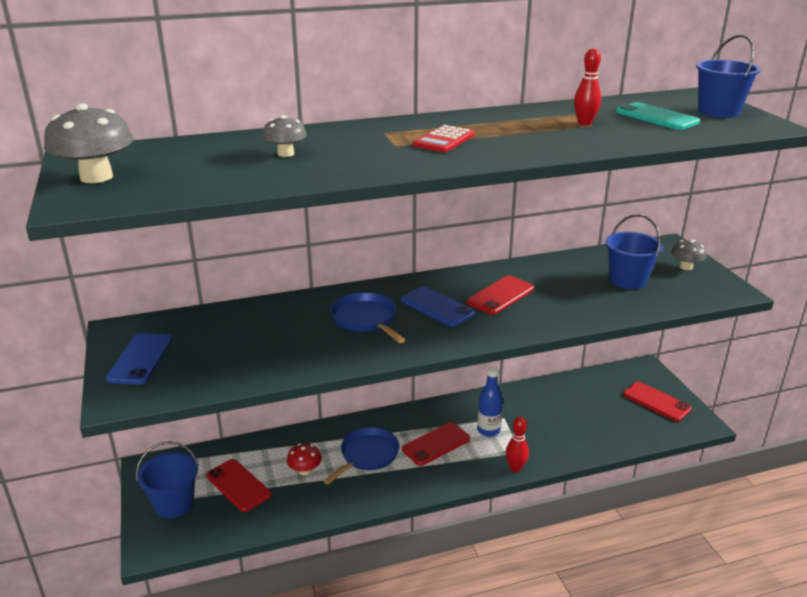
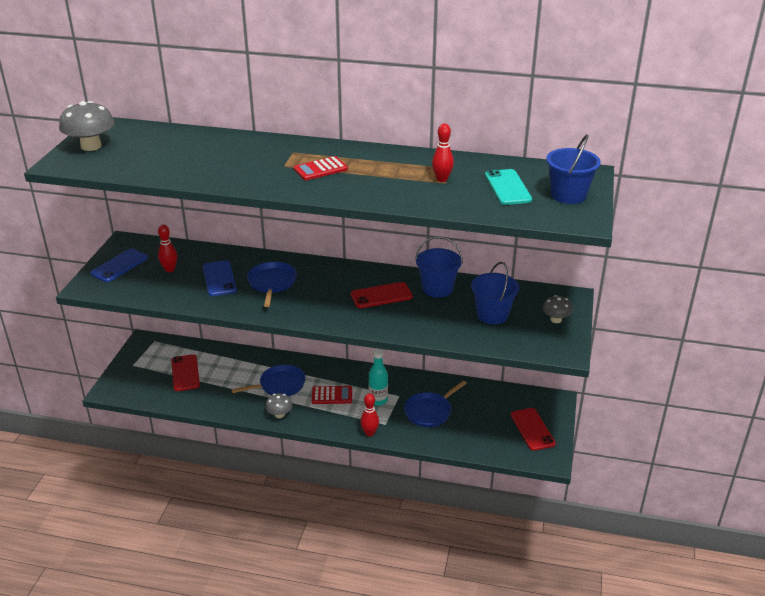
camera: 30 degrees right, 5 degrees up
(174, 504) = (141, 370): blue bucket -> blue bucket (437, 289)
(217, 343) = (170, 269): none -> red bowling pin
(286, 154) = (210, 155): grey mushroom -> grey mushroom (279, 414)
(305, 470) = (232, 379): red mushroom -> none
(436, 444) = (332, 395): red phone -> red calculator
(437, 307) = (328, 290): blue phone -> blue phone (219, 278)
(488, 430) = (378, 400): blue bottle -> turquoise bottle
(549, 422) = (429, 411): none -> blue pan

